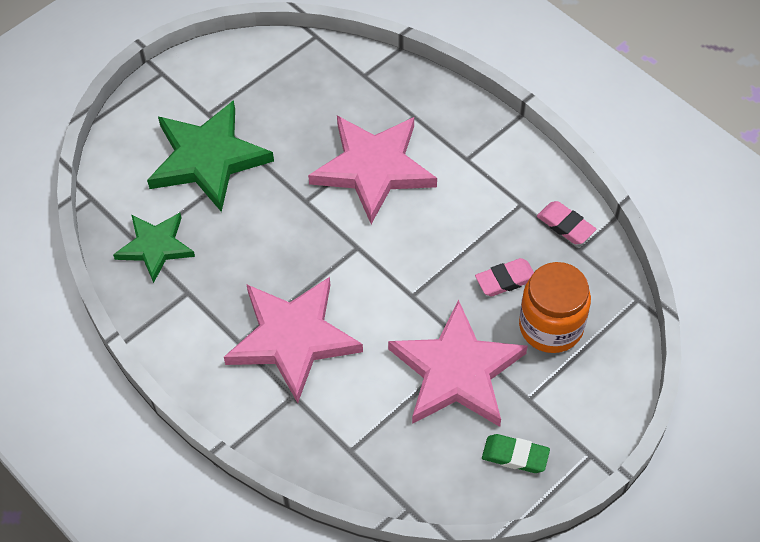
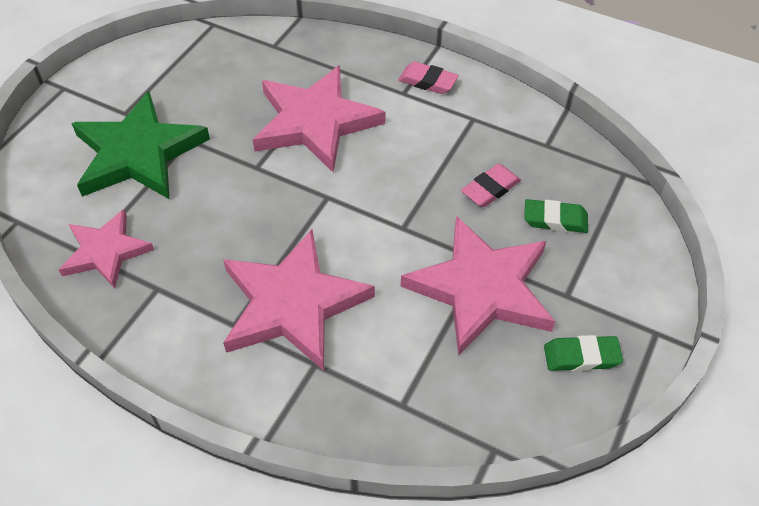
camera: 20 degrees left, 5 degrees down
(155, 247) = (106, 251): green star -> pink star
(551, 326) = (555, 219): orange jar -> green eraser
(565, 225) = (524, 127): pink eraser -> pink eraser (427, 81)

